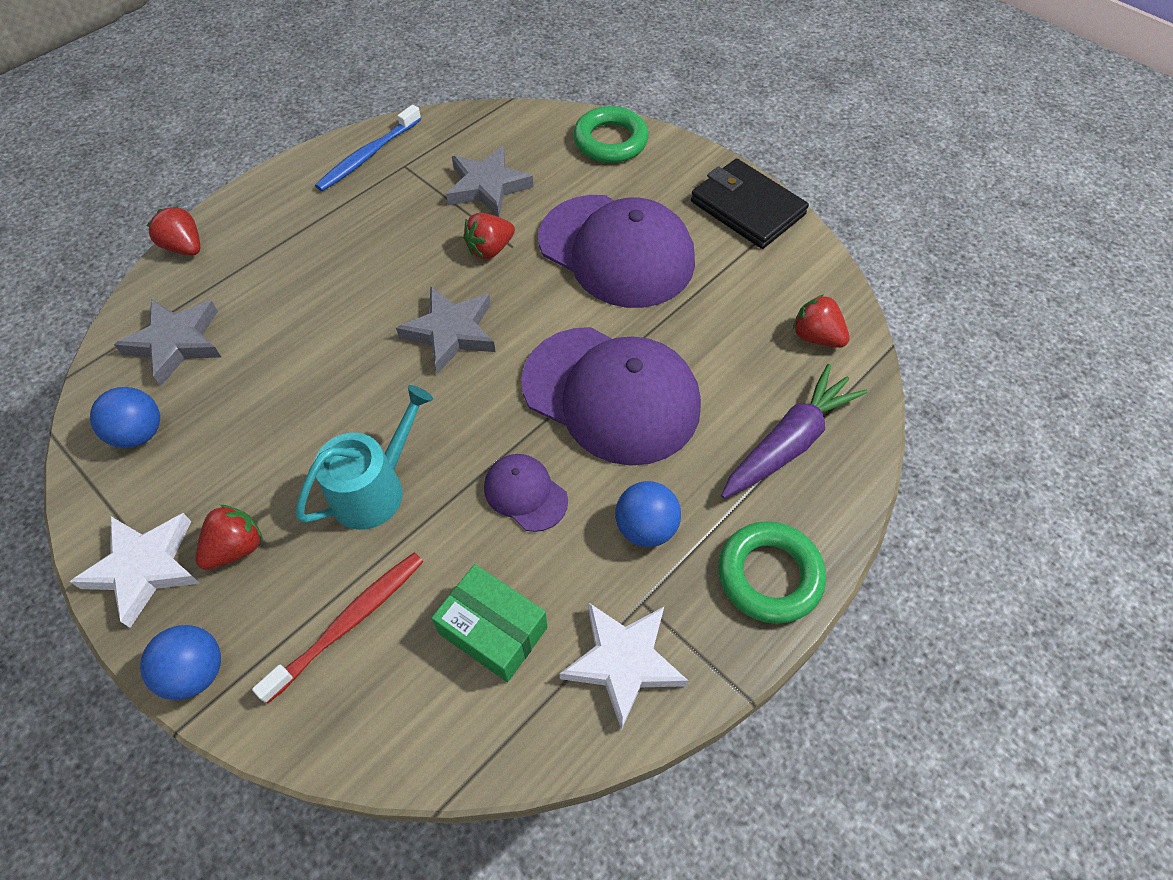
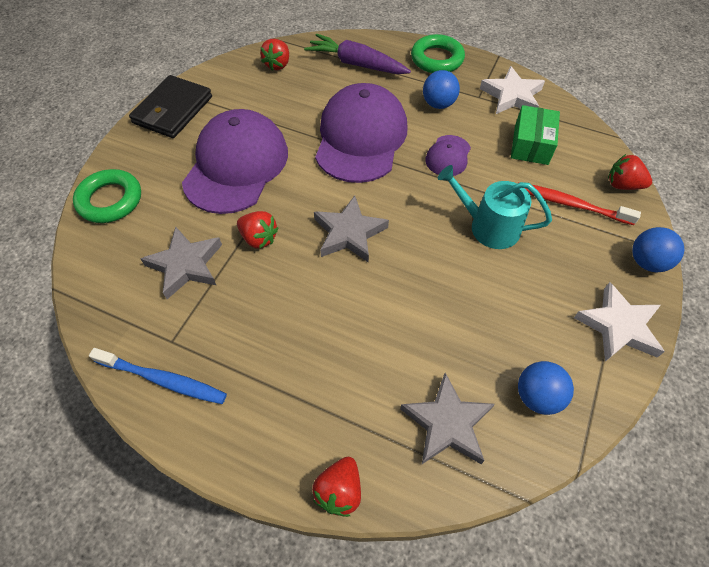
camera: 110 degrees left, 0 degrees up
(236, 548) = (571, 281): red strawberry -> red strawberry (622, 185)

